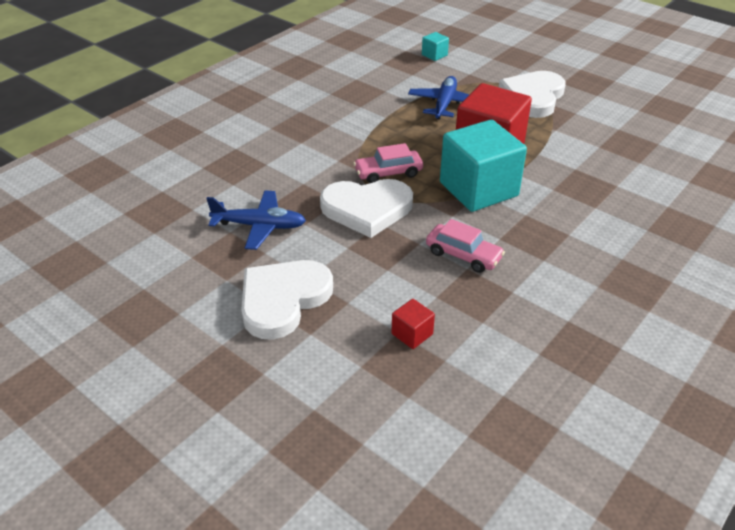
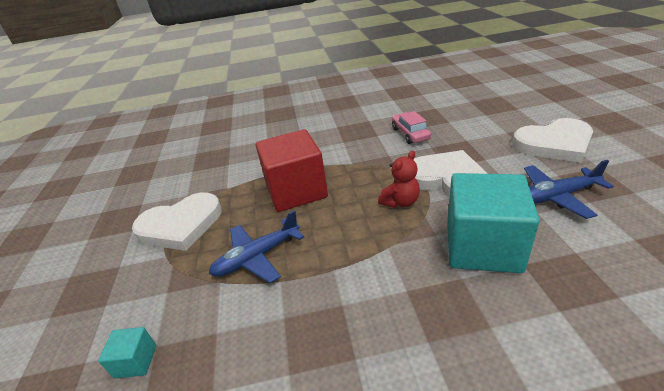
camera: 135 degrees left, 5 degrees down
(260, 226) = (556, 196): blue plane -> blue plane turned 60 degrees counterclockwise
(388, 173) = (400, 202): pink car -> red teddy bear
(412, 334) = (478, 112): red cube -> none
(478, 189) = (349, 165): turquoise cube -> turquoise cube (482, 246)

